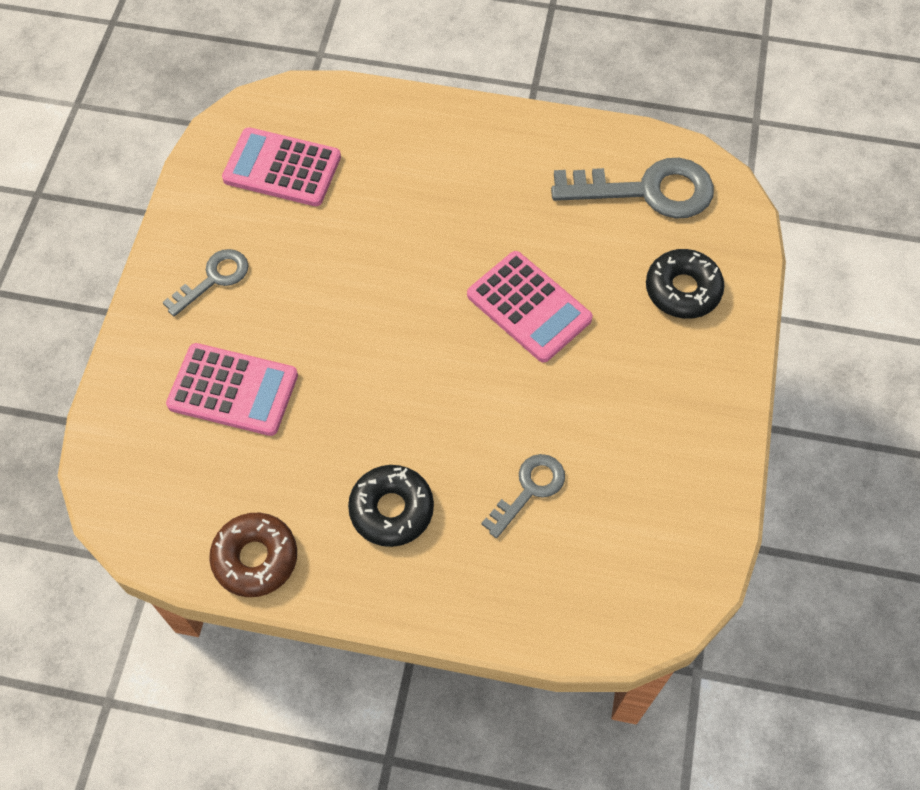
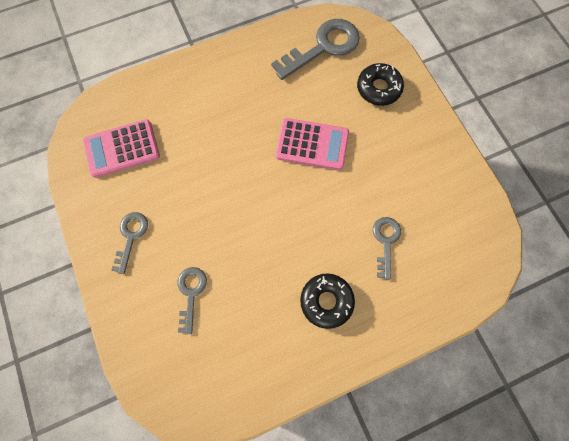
camera: 35 degrees left, 10 degrees up
(233, 390) = (191, 293): pink calculator -> grey key
(255, 558) = (276, 380): brown donut -> none

